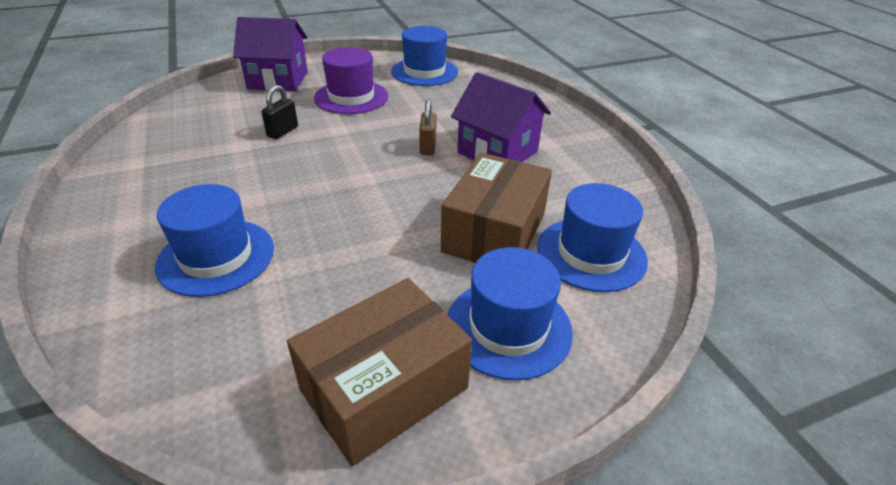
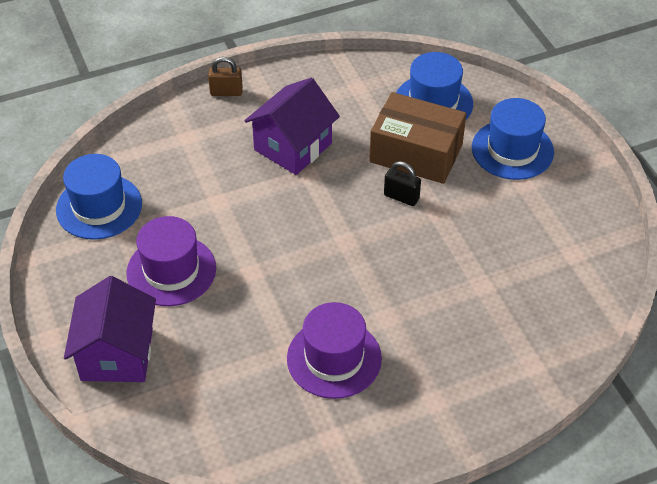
camera: 90 degrees left, 10 degrees up
(216, 257) = (469, 321): blue hat -> none
(219, 166) = (334, 358): none -> purple hat
(282, 131) = (258, 320): black padlock -> black padlock (401, 197)
(384, 388) = (571, 206): brown box -> none
(428, 147) = (286, 197): brown padlock -> brown padlock (226, 92)

